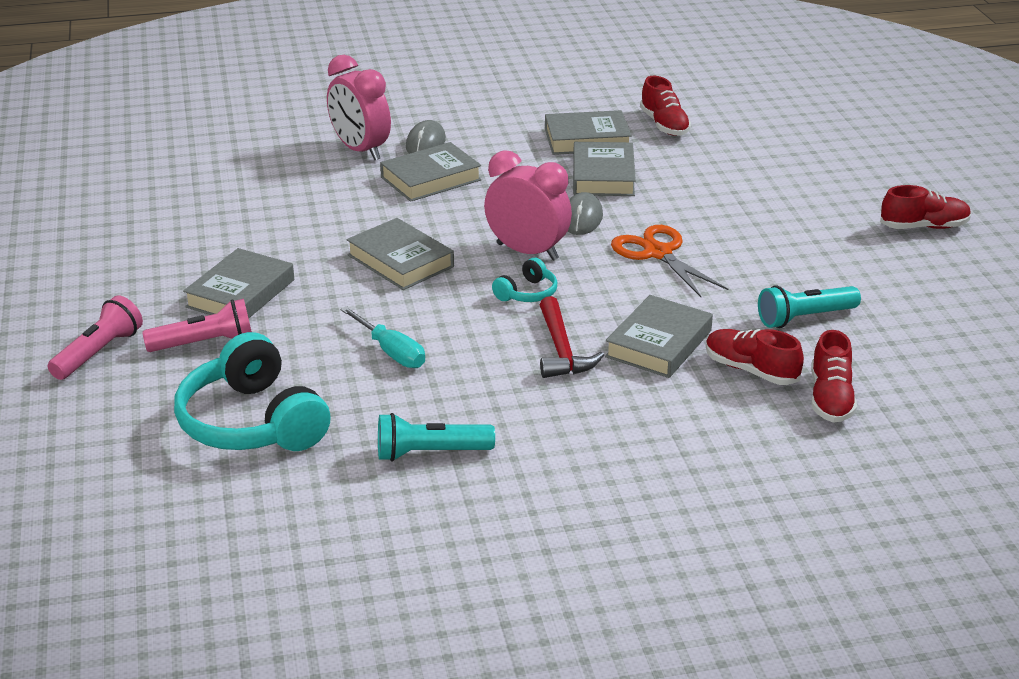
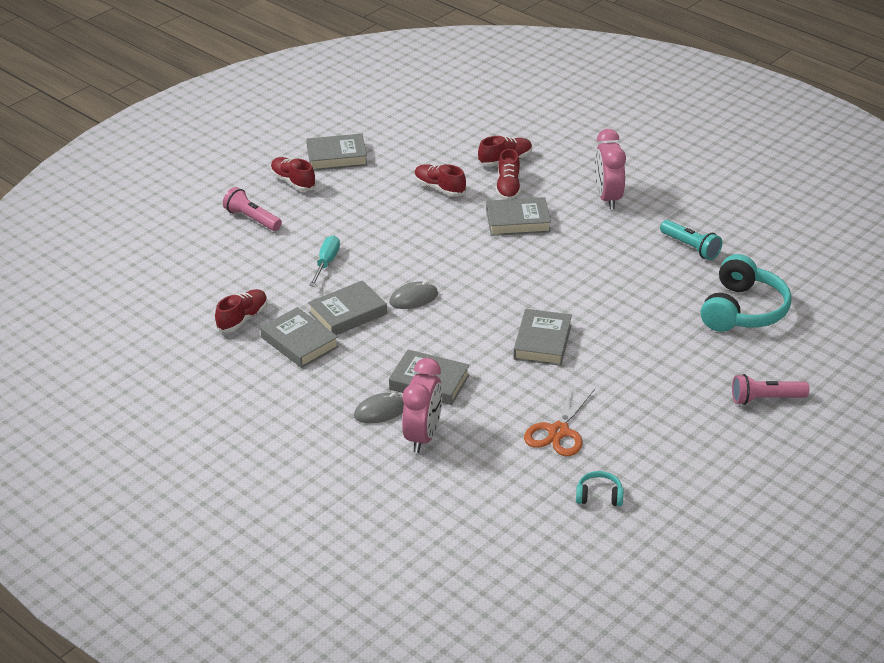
camera: 125 degrees left, 5 degrees up
(204, 343) = (708, 366): pink flashlight -> pink flashlight (252, 219)
(240, 293) = (649, 383): grey book -> grey book (337, 157)
(391, 352) = (631, 298): turquoise screwdriver -> turquoise screwdriver (326, 263)
(527, 252) = (476, 301): pink clock -> pink clock (608, 198)
(527, 293) = (521, 281): turquoise headphones -> turquoise headphones (599, 496)
(561, 350) = (561, 247): red hammer -> none
(658, 253) = (424, 256): orange scissors -> orange scissors (558, 432)
(805, 318) = (439, 188): turquoise flashlight -> red shoe

